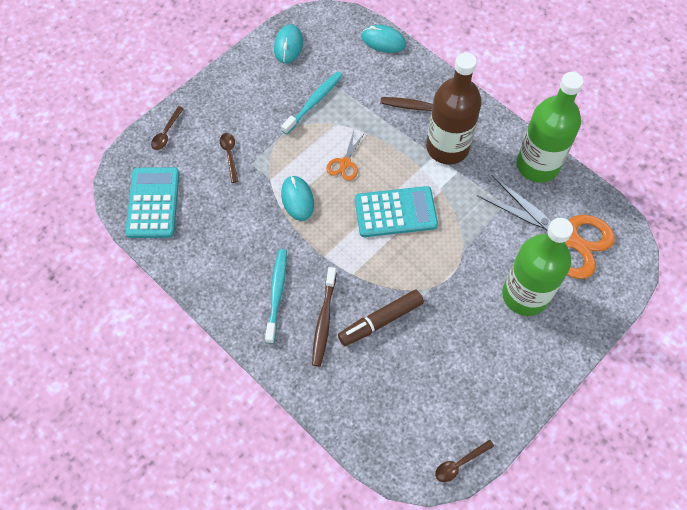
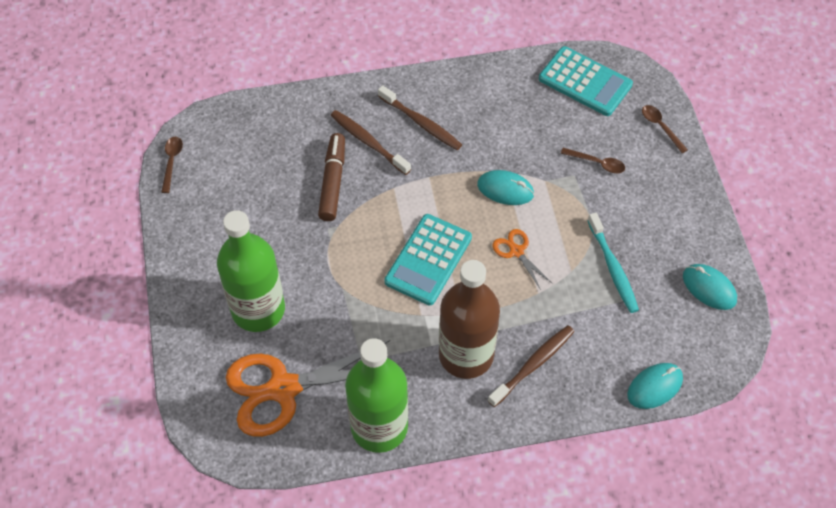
camera: 125 degrees right, 5 degrees down
(276, 294) = (421, 123): turquoise toothbrush -> brown toothbrush

